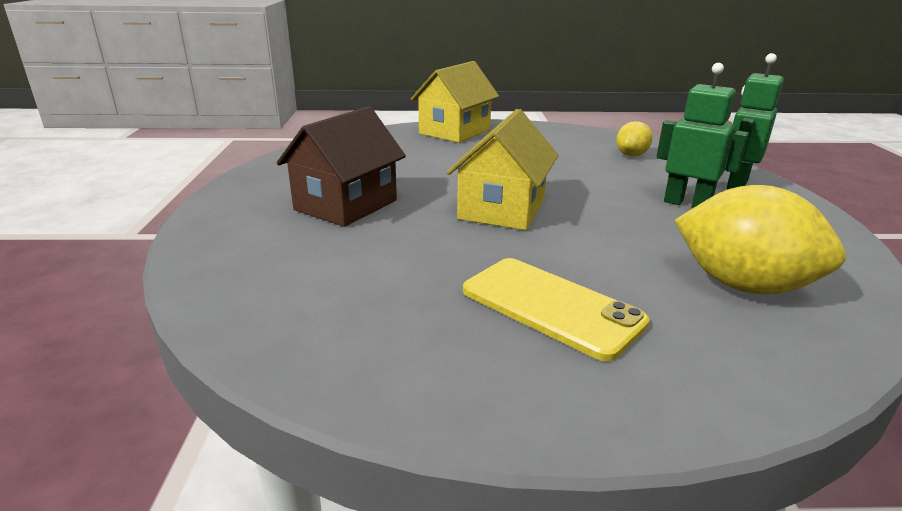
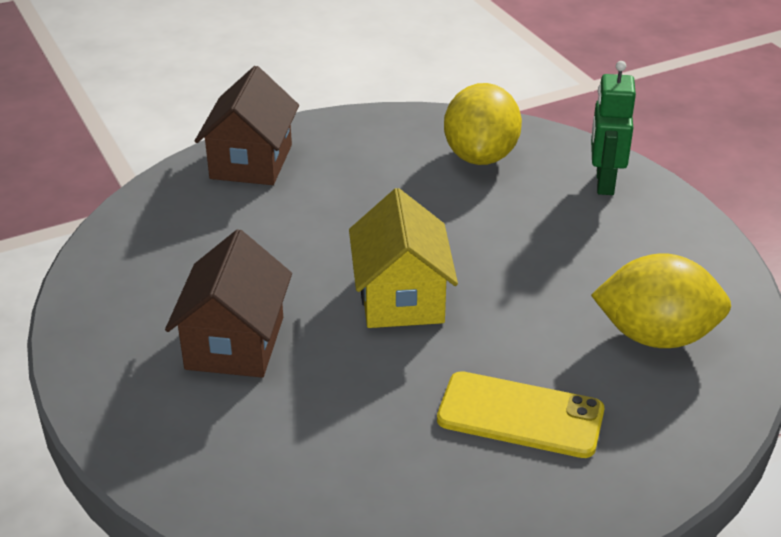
camera: 25 degrees left, 10 degrees up
(455, 132) = (251, 162): yellow house -> brown house
(631, 155) = (480, 156): yellow lemon -> yellow lemon, size x1.89
(687, 204) = (571, 232): green robot -> none

